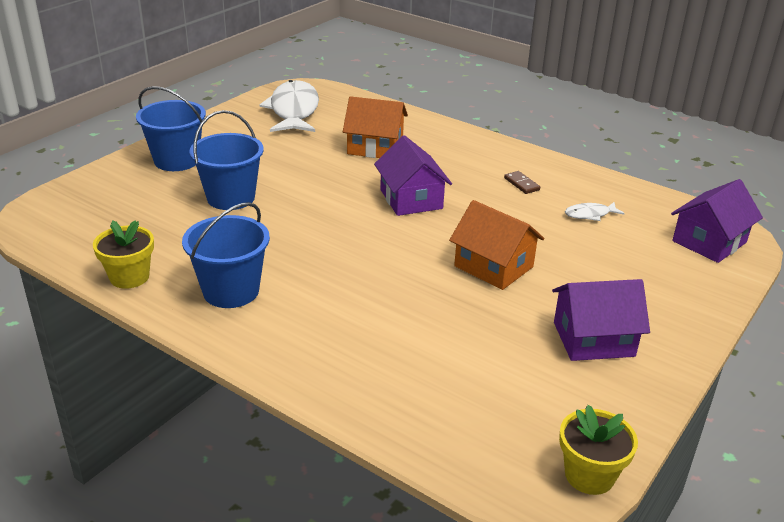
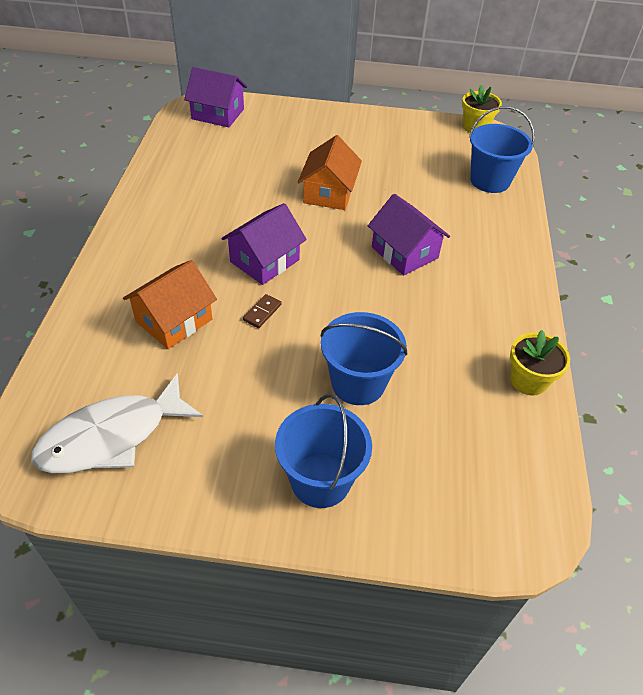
camera: 120 degrees left, 15 degrees up
(231, 291) = (482, 309): blue bucket -> blue bucket (490, 181)
(375, 147) = (174, 320): orange house -> orange house turned 60 degrees clockwise
(521, 184) = (190, 207): brown domino -> brown domino (262, 312)
(590, 215) = (218, 165): white fish -> none
(593, 339) = (370, 141): purple house -> purple house (404, 252)

